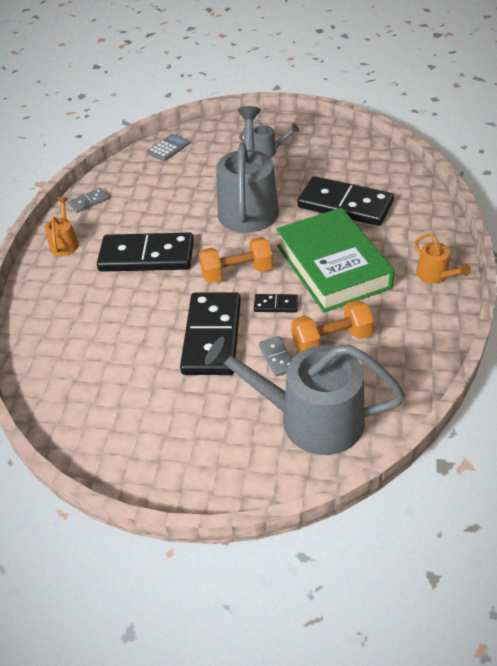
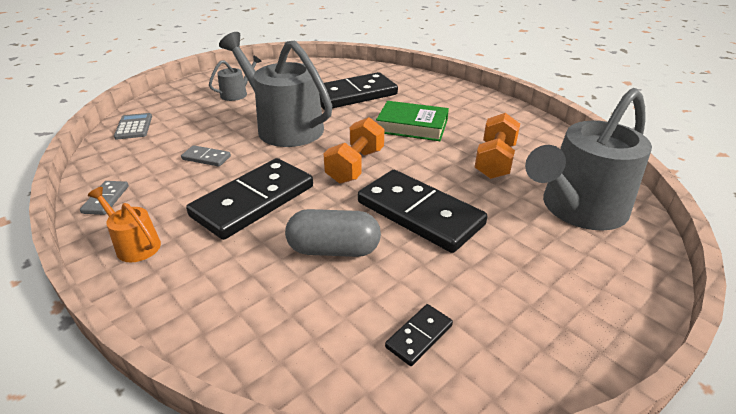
camera: 55 degrees left, 10 degrees down
(135, 320) = (334, 249): none -> grey capsule
(276, 305) = (422, 166): black domino -> black domino (419, 336)
(277, 357) = (487, 193): grey domino -> grey domino (206, 158)
(332, 266) = (412, 126): green book -> green book, size x0.62
(435, 275) = (474, 100): orange watering can -> none

